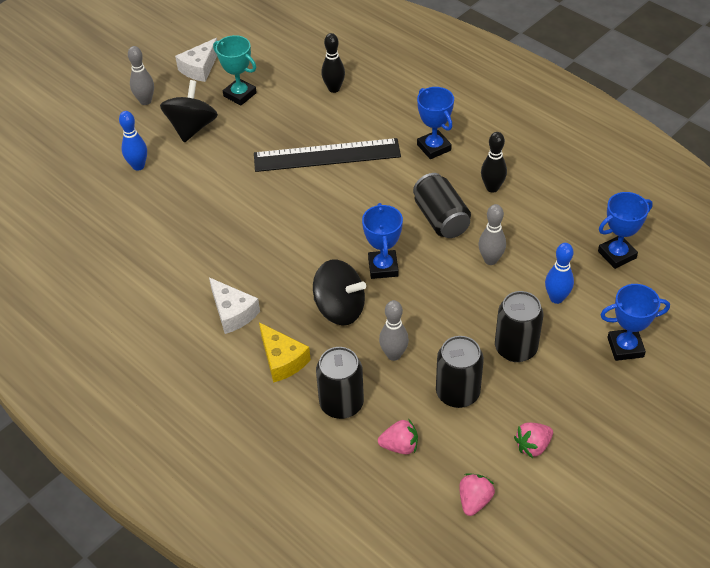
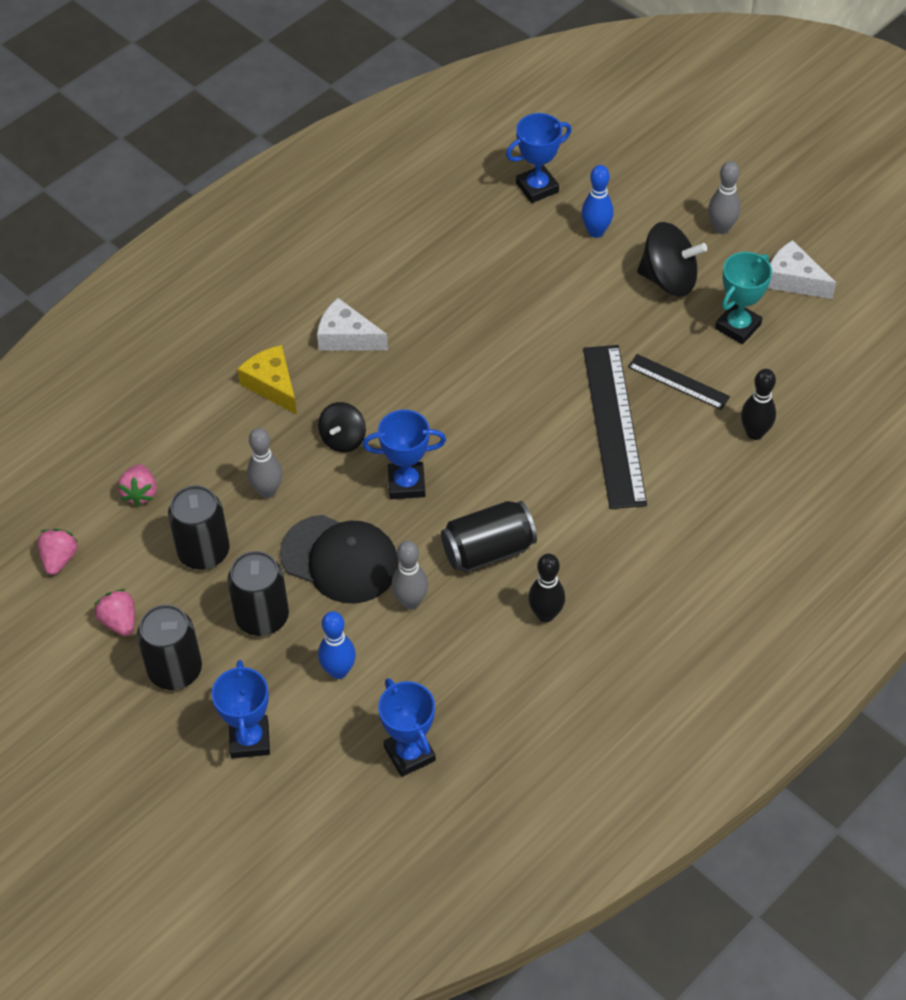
camera: 90 degrees right, 5 degrees up
(233, 313) = (346, 337): white cheese -> white cheese turned 60 degrees clockwise
(282, 360) = (272, 385): yellow cheese -> yellow cheese turned 90 degrees clockwise
(288, 123) = (678, 382): none -> black ruler
(340, 308) = (343, 439): black spinning top -> black spinning top, size x0.63
(341, 404) = (204, 440): black can -> black can (175, 670)
(434, 147) = (629, 549): blue trophy -> blue trophy (537, 188)
(456, 303) = (340, 559): none -> black cap
(474, 500) = (59, 559): pink strawberry -> pink strawberry turned 105 degrees counterclockwise

